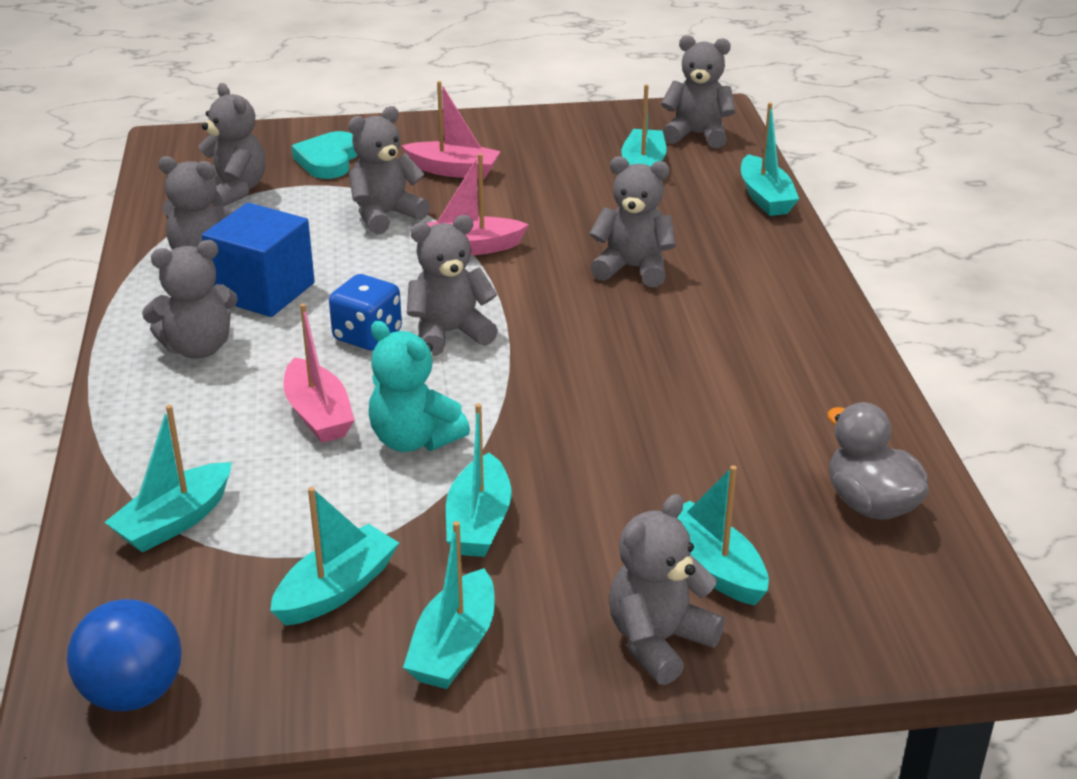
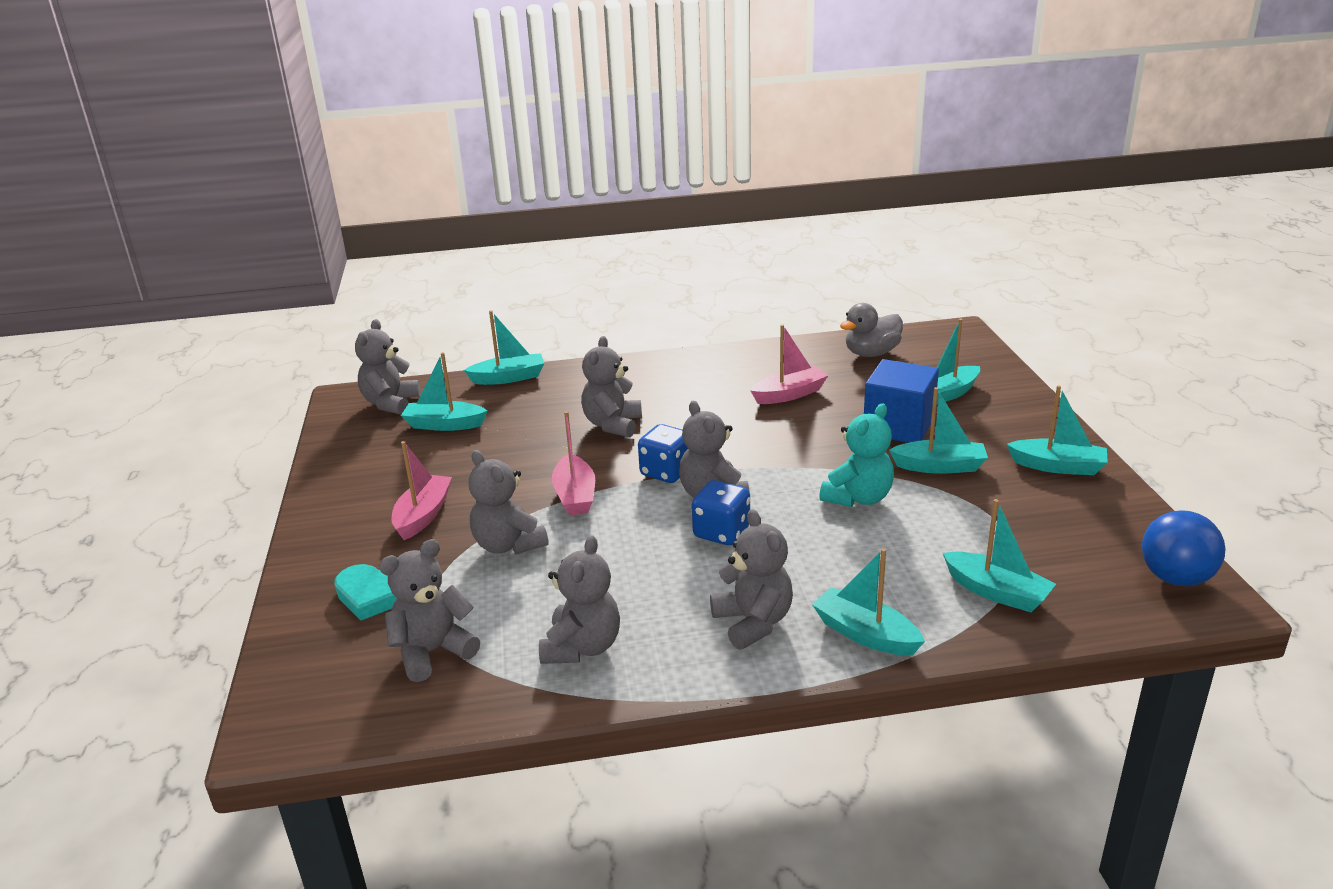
camera: 90 degrees left, 5 degrees down
(263, 291) = (649, 599): blue cube -> blue cube (898, 426)
(318, 414) = (839, 543): pink boat -> pink boat (789, 394)
(336, 590) = (1032, 512): turquoise boat -> turquoise boat (865, 634)
(509, 304) = (666, 472): none -> blue dice
(659, 641) = (1016, 407): grey teddy bear -> none

